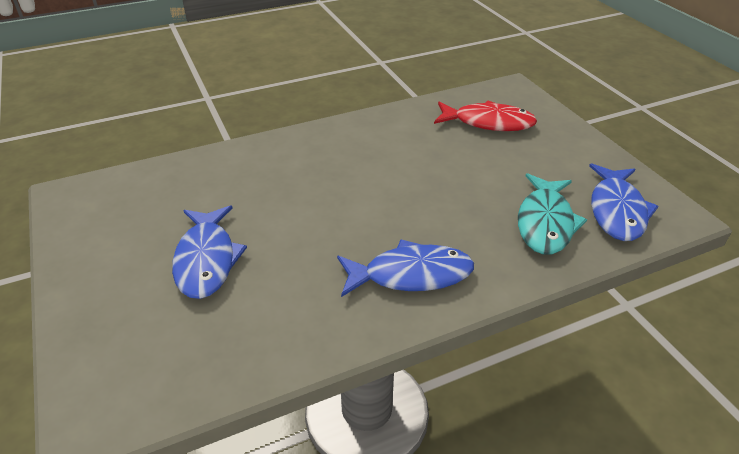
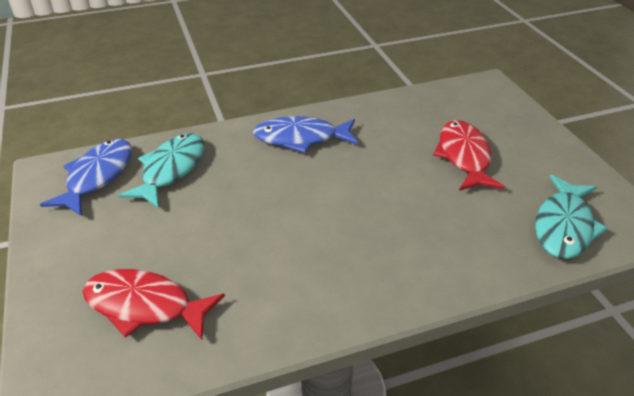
camera: 175 degrees left, 0 degrees up
(144, 189) = (564, 226): none -> turquoise fish
(207, 260) = (464, 156): blue fish -> red fish

